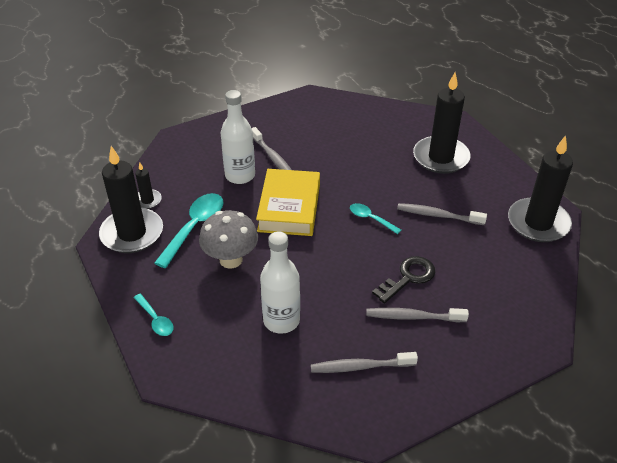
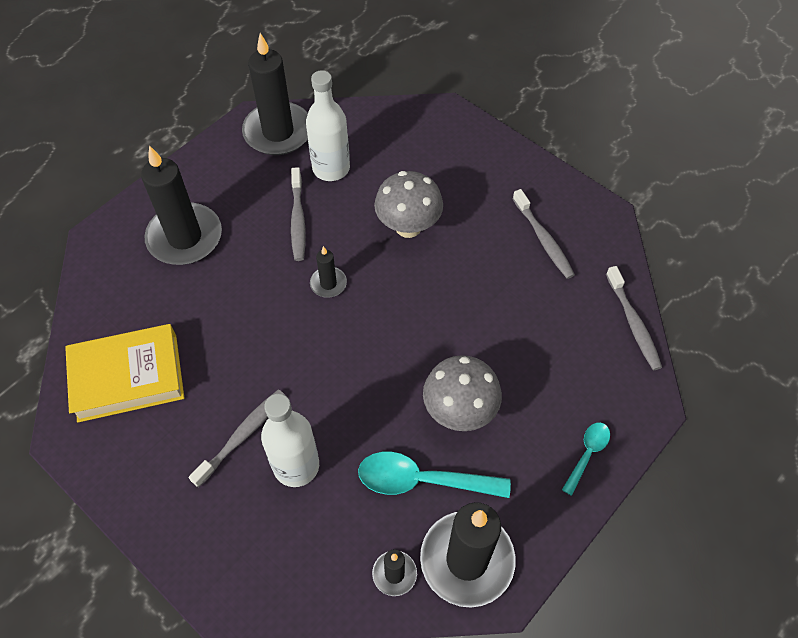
camera: 110 degrees left, 15 degrees up
(281, 320) = (523, 324): white bottle -> white bottle (331, 168)
(289, 207) = (341, 378): yellow book -> yellow book (128, 377)
(371, 219) = (328, 283): turquoise spoon -> black candle
(408, 277) = (408, 227): black key -> grey mushroom
(413, 317) = (460, 211): grey toothbrush -> grey toothbrush (633, 323)

